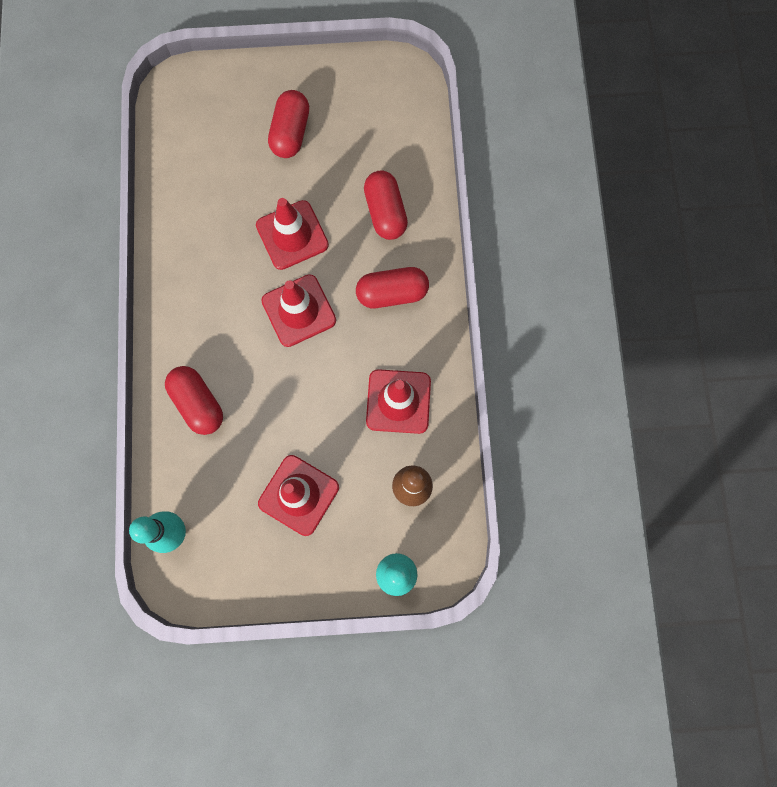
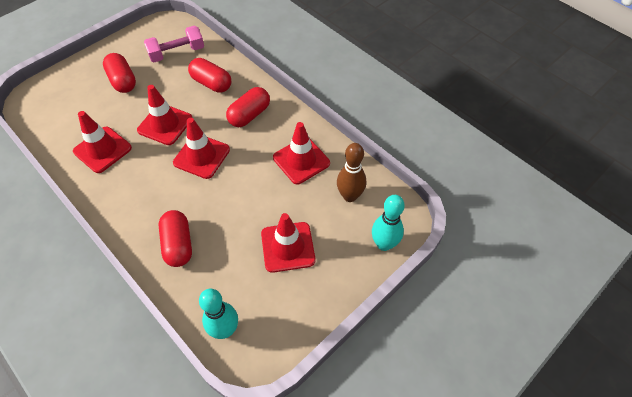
camera: 40 degrees left, 20 degrees down
(198, 404) = (178, 244): red capsule -> red capsule turned 60 degrees clockwise
(205, 221) = (102, 150): none -> red traffic cone
(381, 133) = (177, 53): none -> pink dumbbell

